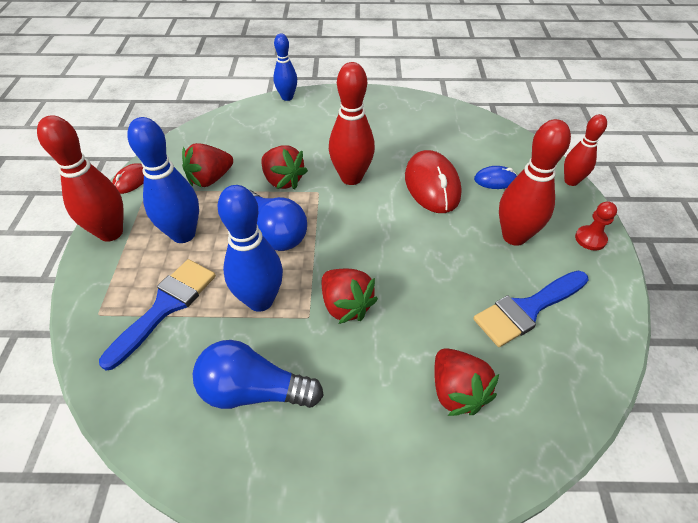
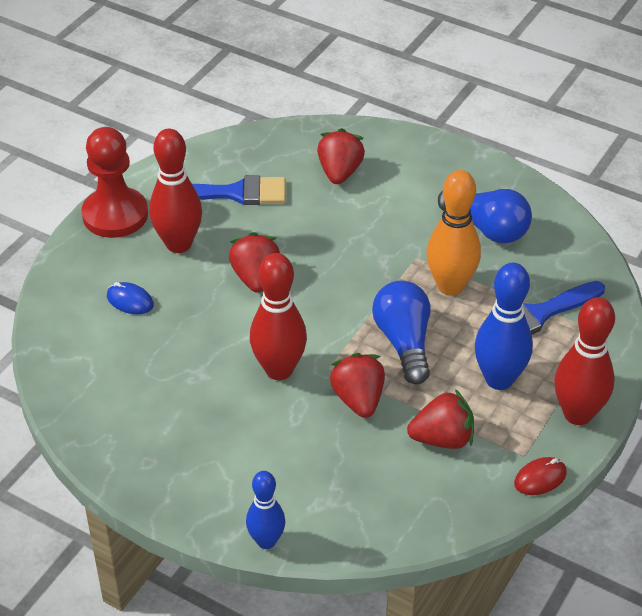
camera: 150 degrees left, 5 degrees down
(260, 300) = (450, 286): blue bowling pin -> orange bowling pin
(346, 305) = (379, 253): red strawberry -> red strawberry (255, 278)
(432, 185) = (201, 323): red mouse -> none
(571, 181) = (56, 267): red bowling pin -> none
(590, 239) = (115, 215): red pawn -> red pawn, size x2.12

